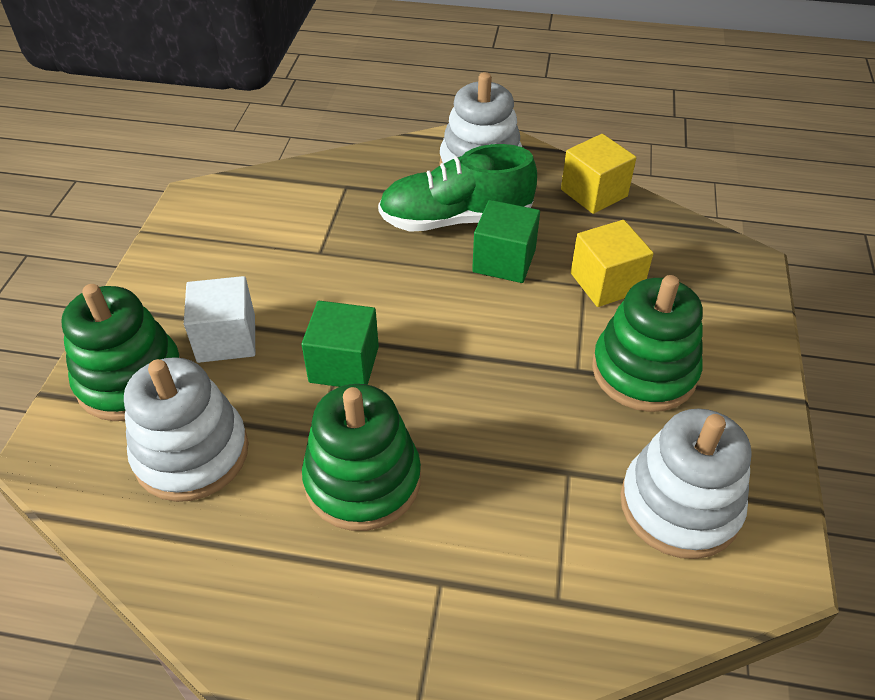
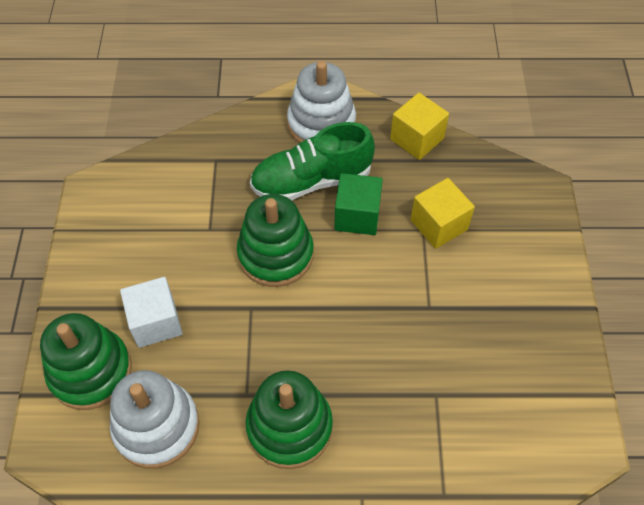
camera: 10 degrees left, 10 degrees up
(344, 364) = (253, 331): green cube -> none
(644, 371) = (478, 300): green stacking toy -> green stacking toy (275, 254)
(679, 505) = (517, 408): white stacking toy -> none

